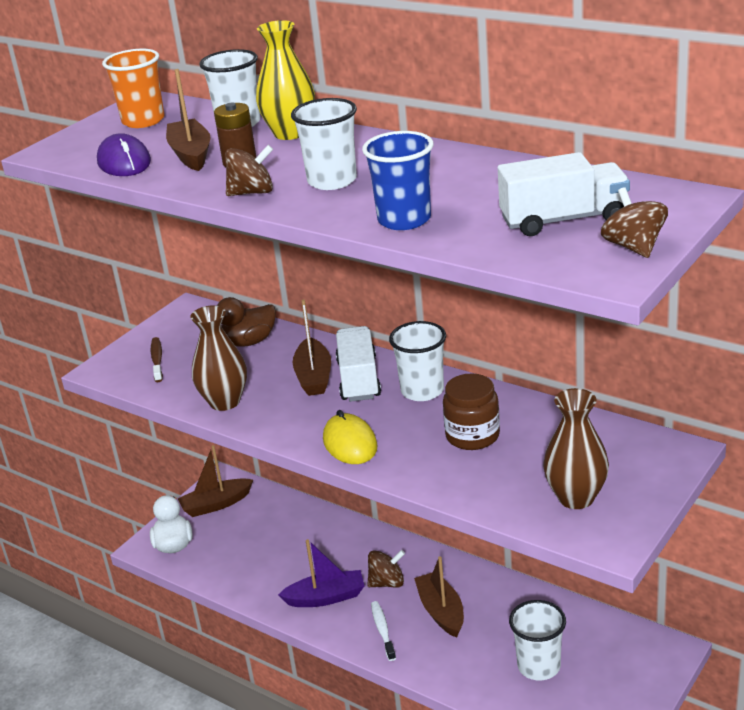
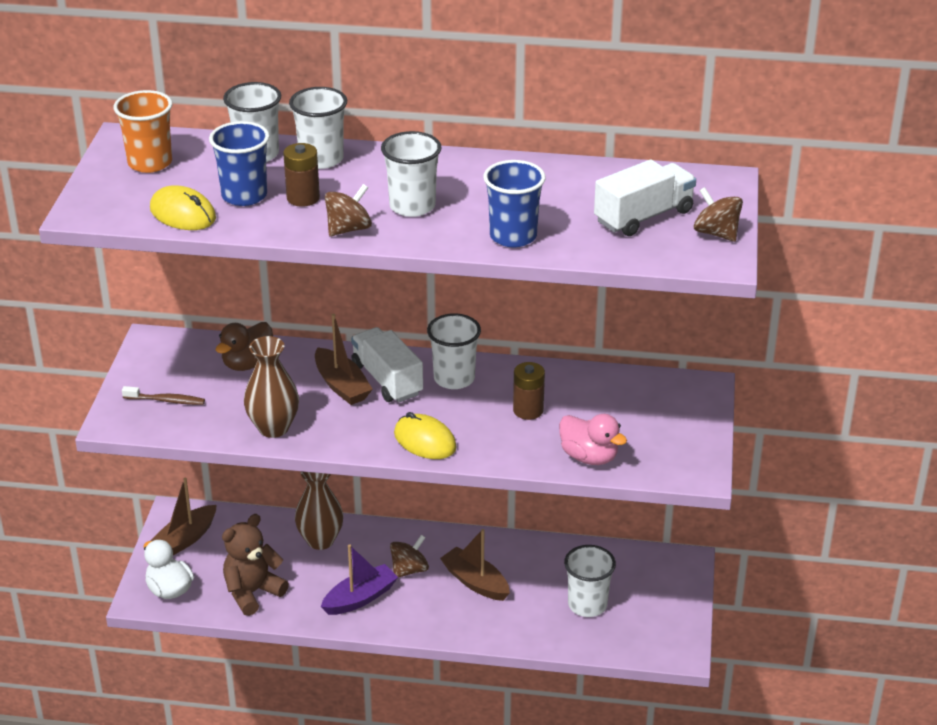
camera: 30 degrees left, 5 degrees up
(124, 162) = (183, 214): purple mouse -> yellow mouse
(157, 360) = (166, 400): brown toothbrush -> brown toothbrush turned 135 degrees clockwise
(191, 154) = (244, 196): brown boat -> blue cup
(238, 566) = (252, 592): none -> brown teddy bear
(290, 133) = (321, 159): yellow vase -> white cup
(382, 630) = (433, 612): white toothbrush -> none
(472, 436) = (528, 410): brown jar -> brown battery
(502, 496) = (589, 457): none -> pink duck
(576, 497) = (648, 444): brown vase -> brown vase (320, 540)

